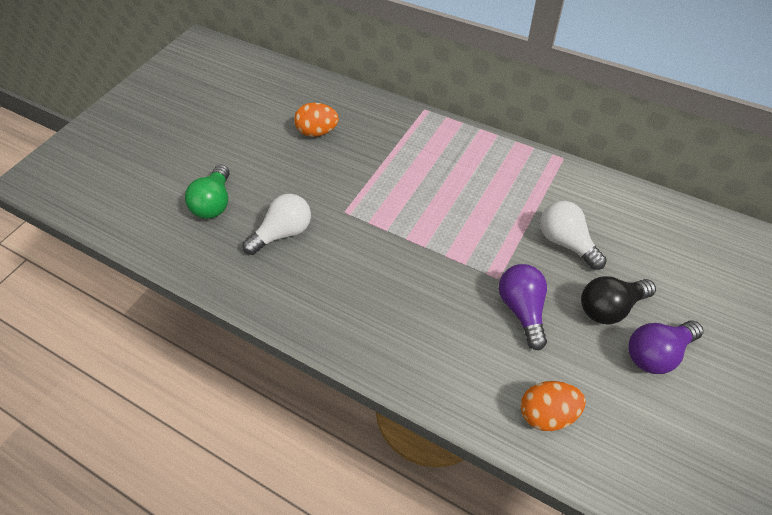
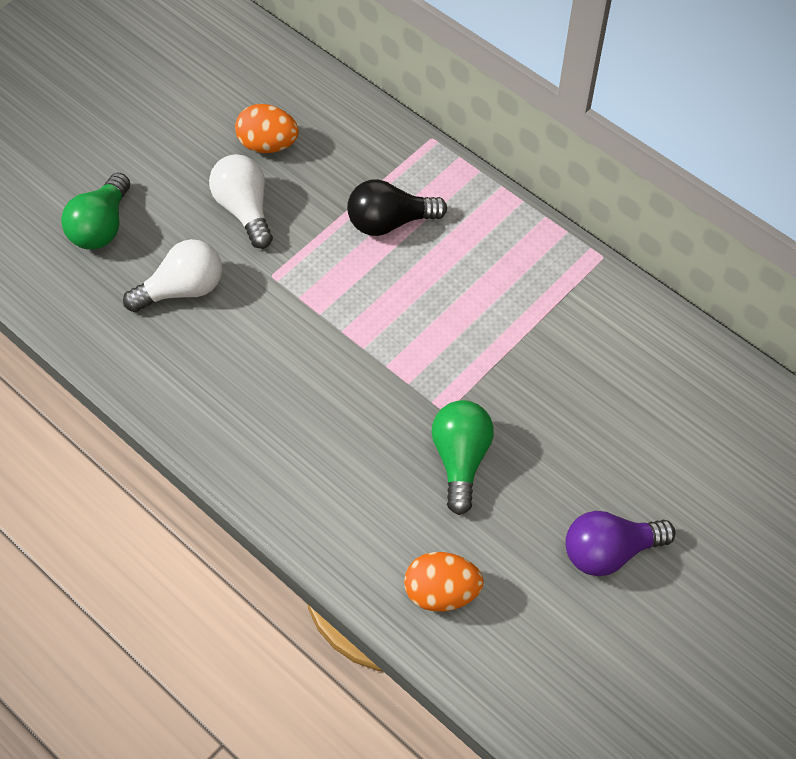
camera: 10 degrees right, 5 degrees up
(522, 310) = (460, 460): purple light bulb -> green light bulb
(566, 242) = (554, 382): white light bulb -> white light bulb (245, 210)
(609, 307) = (575, 481): black light bulb -> black light bulb (389, 222)

